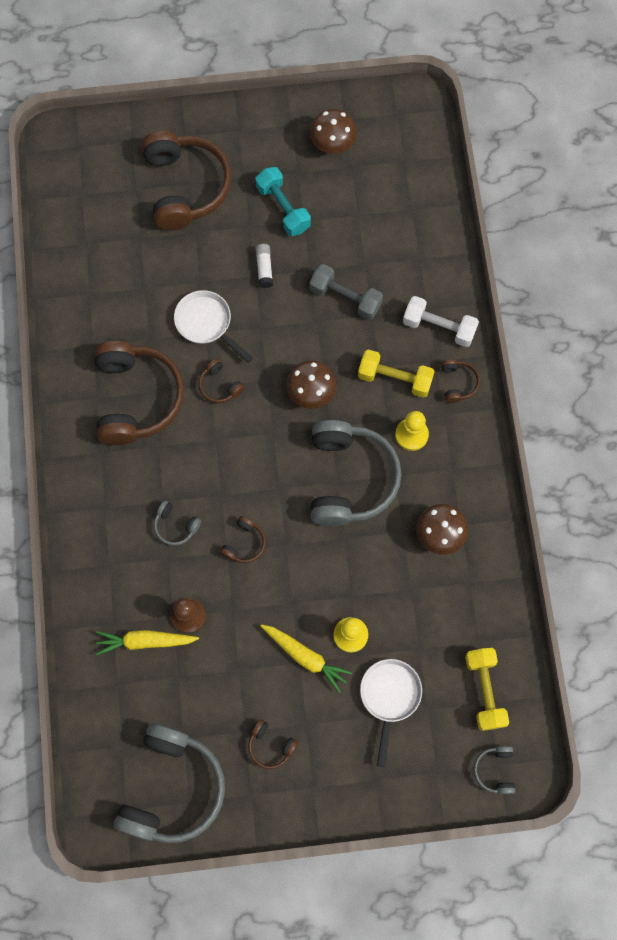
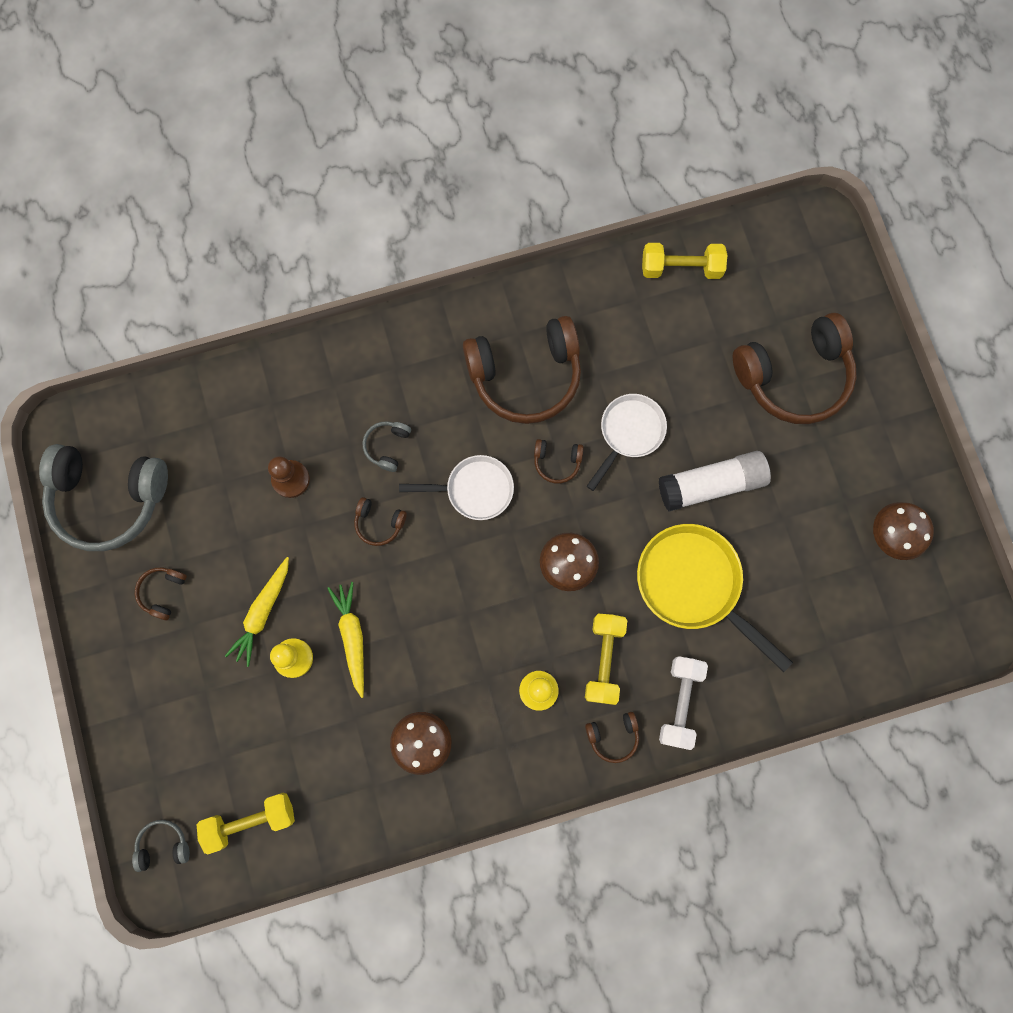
camera: 80 degrees right, 5 degrees up
(69, 254) = (681, 268): none -> yellow dumbbell
(145, 641) = (257, 440): yellow carrot -> yellow carrot (352, 637)
(220, 386) = (557, 462): brown headphones -> brown headphones turned 120 degrees counterclockwise
(264, 268) = (711, 484): white glue stick -> white glue stick, size x2.08
(283, 208) = (793, 492): turquoise dumbbell -> none
(345, 298) = (694, 585): grey dumbbell -> yellow pan
(349, 478) = (473, 626): grey headphones -> none
(389, 697) = (230, 712): white pan -> white pan (474, 489)

